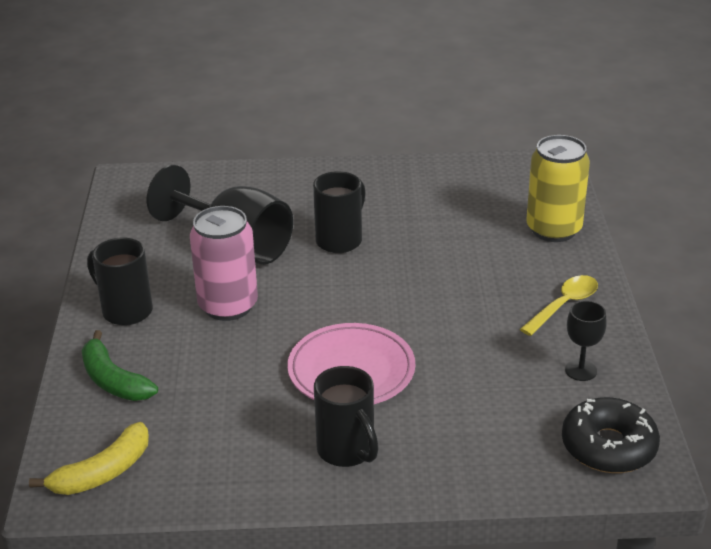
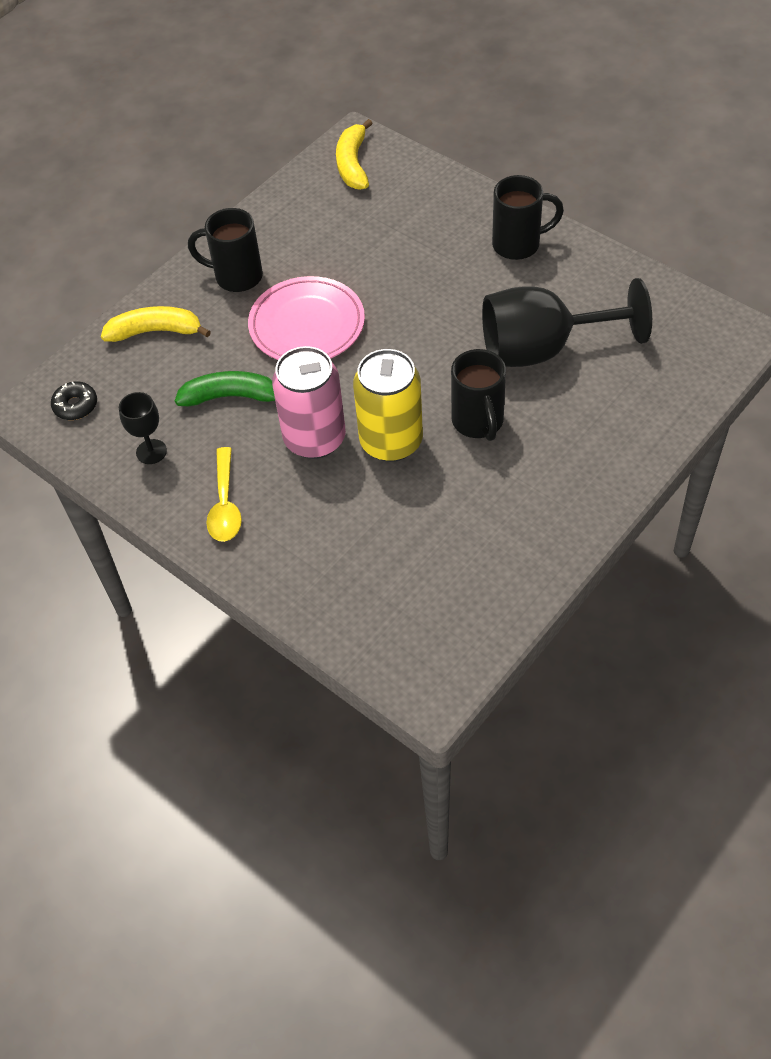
camera: 135 degrees right, 20 degrees up
(113, 380) = (439, 204): green banana -> green banana (231, 397)
(228, 306) = (461, 301): pink can -> pink can (314, 439)
(473, 457) = (155, 331): none -> yellow banana
(553, 229) = (325, 589): yellow can -> yellow can (391, 442)
(608, 446) = (75, 405): black donut -> black donut, size x0.55

